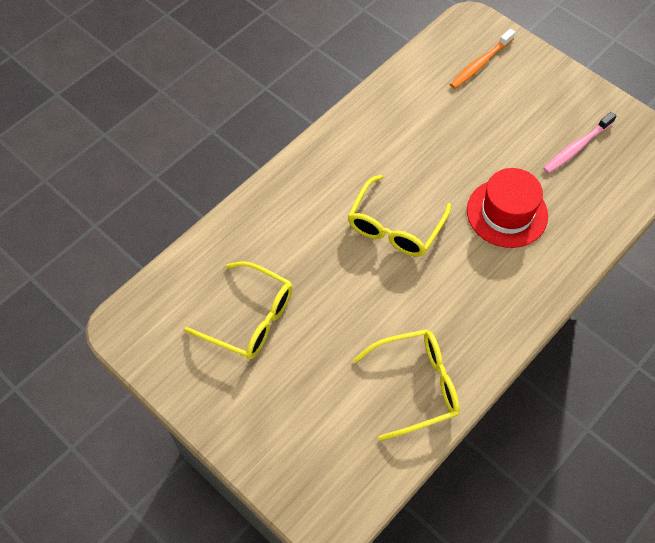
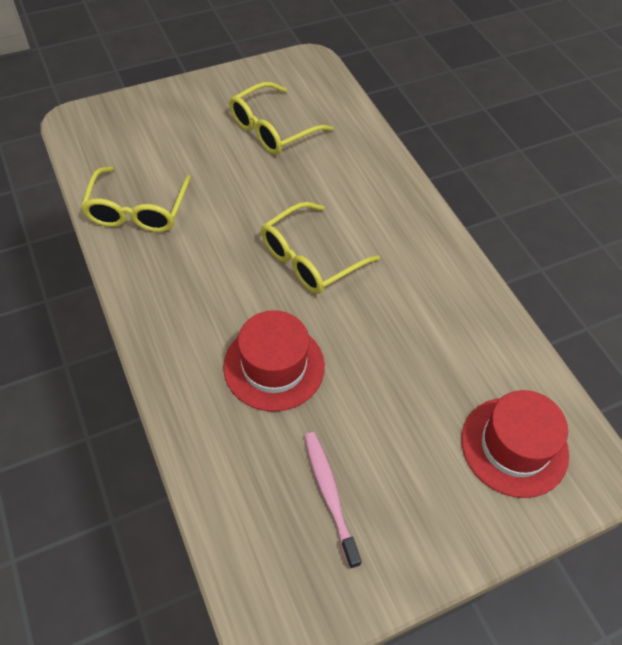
camera: 110 degrees right, 5 degrees down
(395, 227) = (310, 259): yellow glasses -> yellow glasses turned 90 degrees counterclockwise
(480, 64) = (514, 446): orange toothbrush -> red hat

